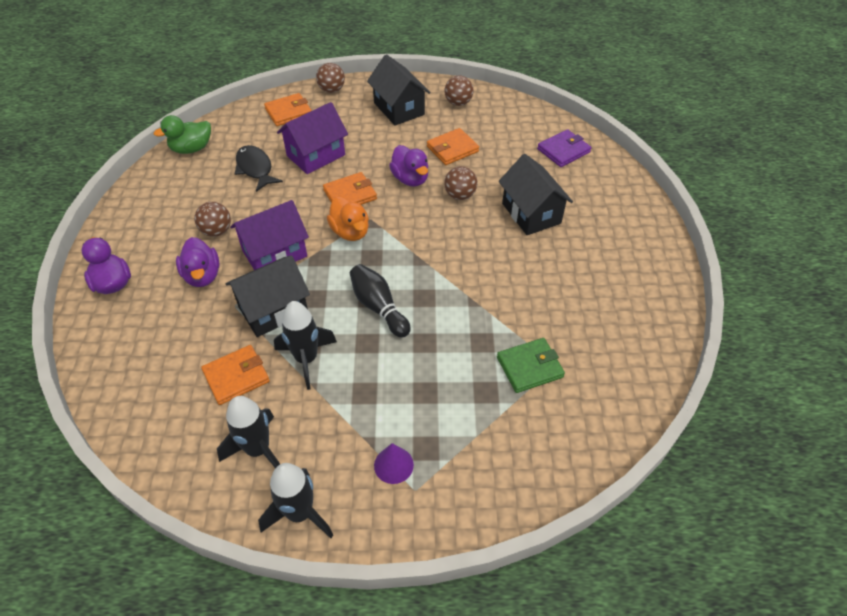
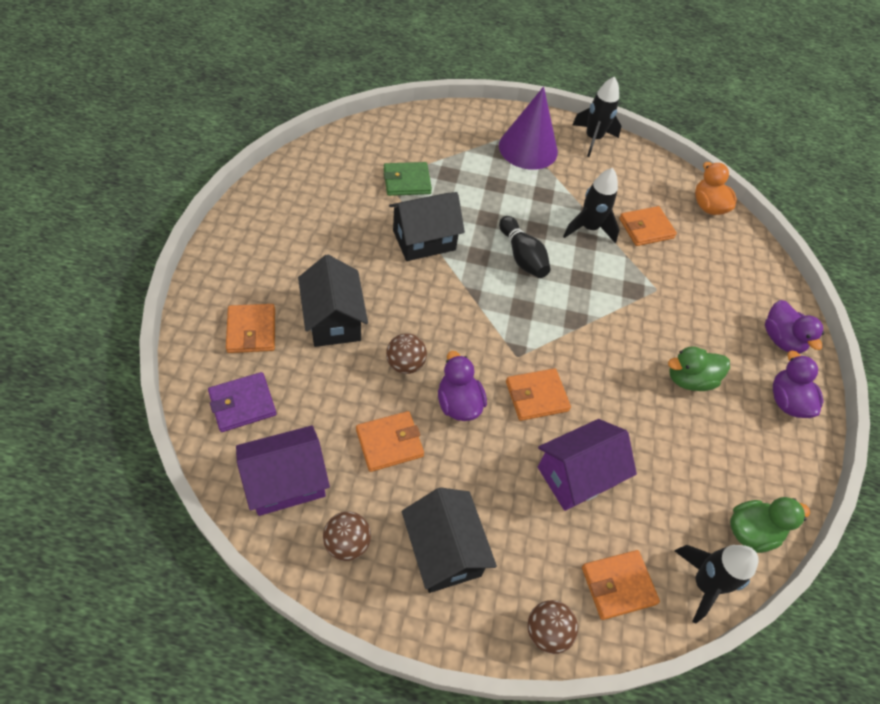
camera: 175 degrees left, 5 degrees up
(202, 276) = (693, 327): purple duck -> purple duck (787, 401)
(216, 231) = (689, 379): brown ball -> green duck
(255, 169) = (657, 469): black fish -> none
(258, 450) = (623, 177): black rocket -> black rocket (704, 584)
(273, 310) = (620, 276): black house -> black house (424, 240)
(274, 253) = (622, 336): purple house -> purple house (286, 482)
(350, 232) = (541, 344): orange duck -> orange duck (708, 206)
(393, 465) = (528, 148): purple cone -> purple cone, size x2.12
(589, 193) = (251, 330): none -> orange wallet

